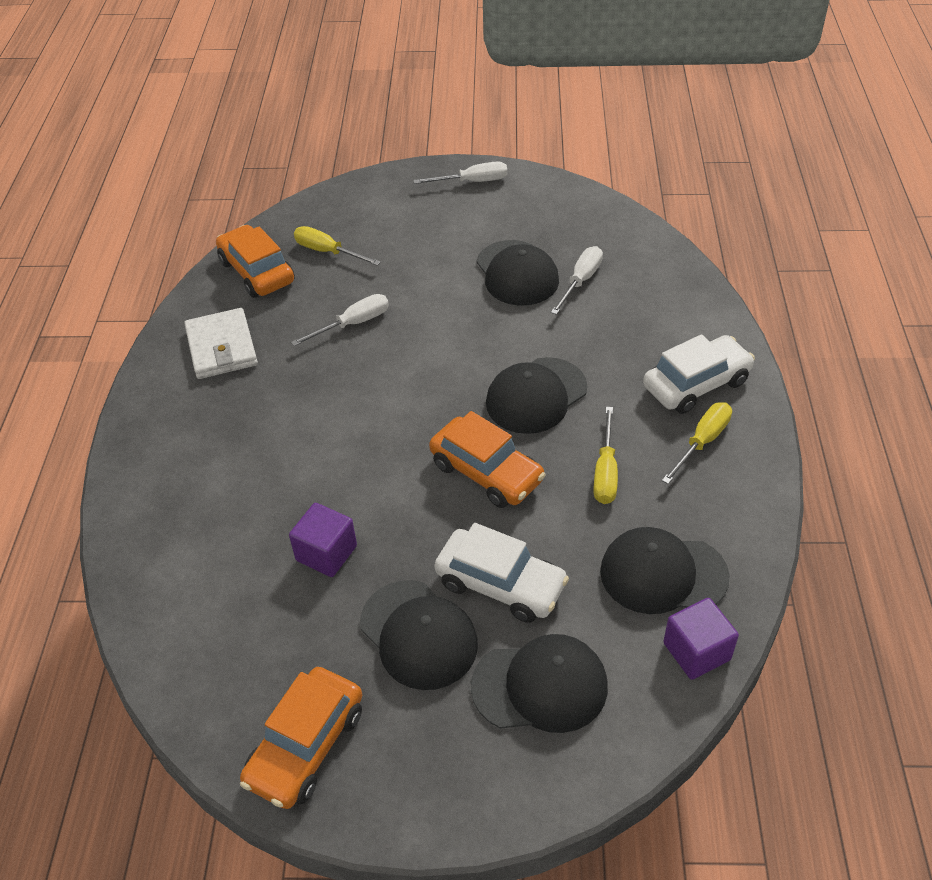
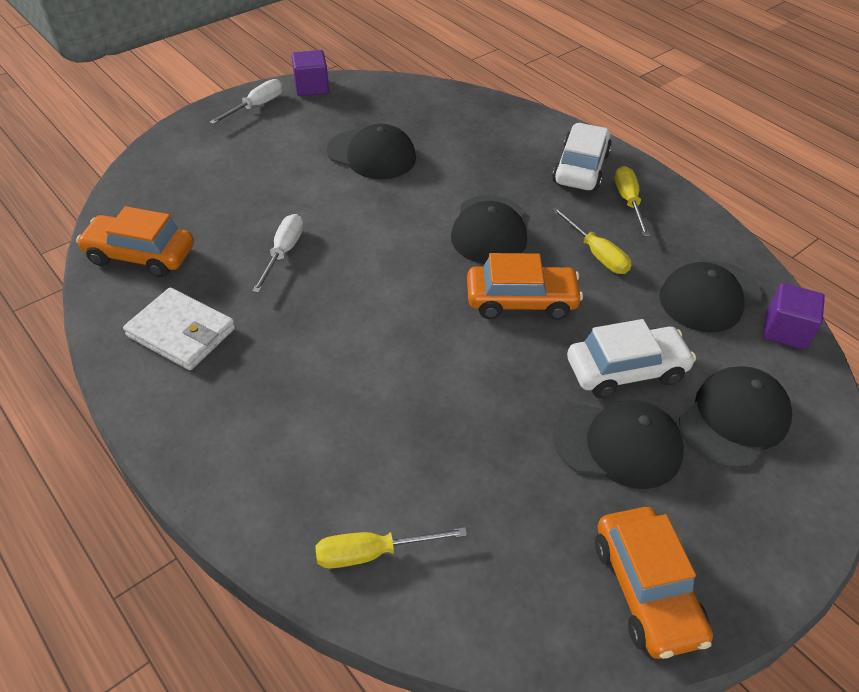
camera: 45 degrees left, 0 degrees up
(326, 553) = (478, 435): purple cube -> purple cube (311, 87)
(327, 252) = (191, 209): yellow screwdriver -> yellow screwdriver (372, 553)
(580, 281) = (424, 139): white screwdriver -> none

